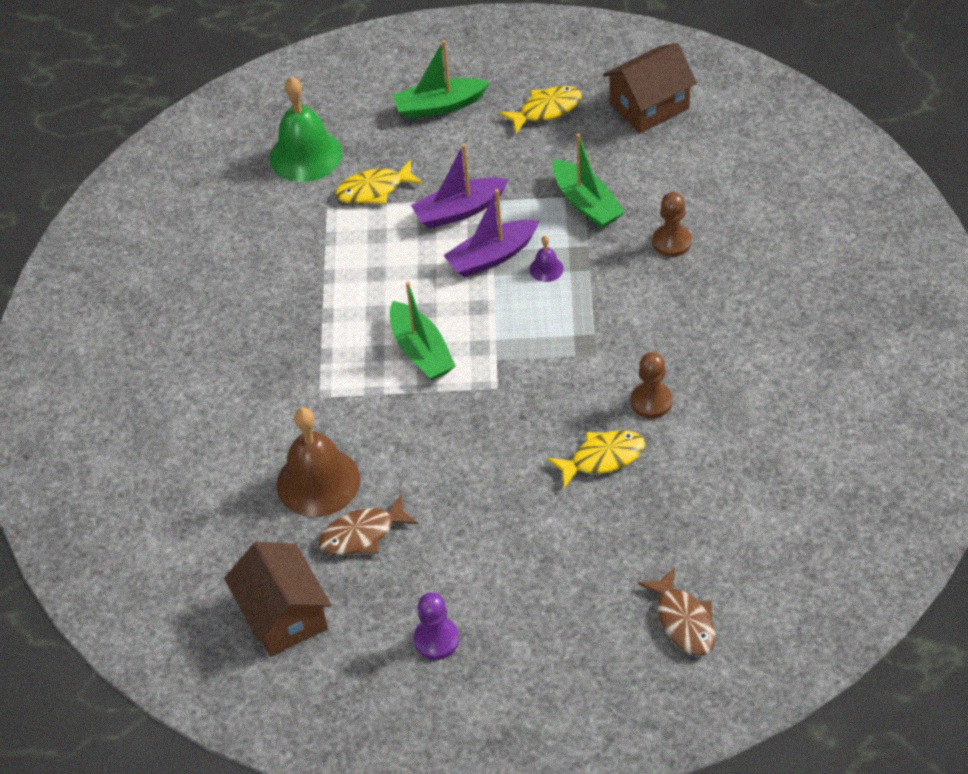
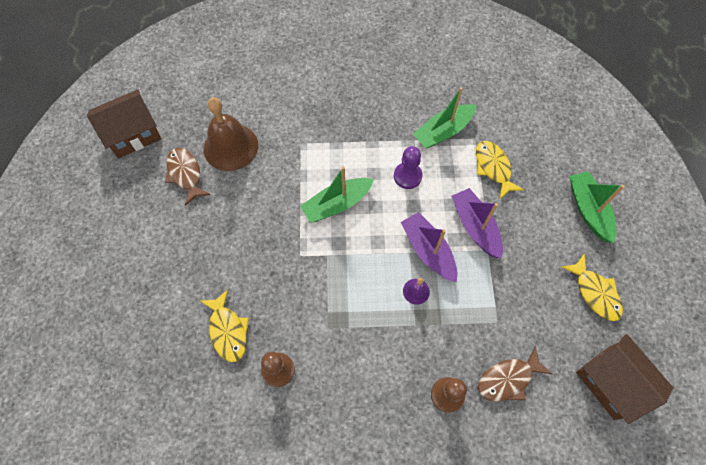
camera: 85 degrees right, 15 degrees up
(306, 155) = (525, 122): green bell -> none
(436, 639) = (96, 220): purple pawn -> purple pawn (407, 176)
(586, 203) = (488, 324): green boat -> green boat (443, 131)
(683, 620) = (75, 385): brown fish -> brown fish (508, 379)

